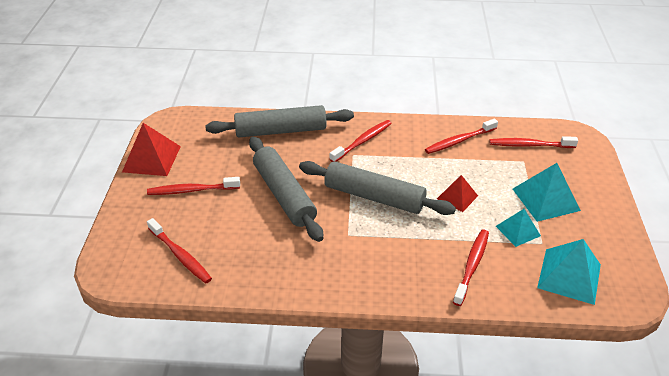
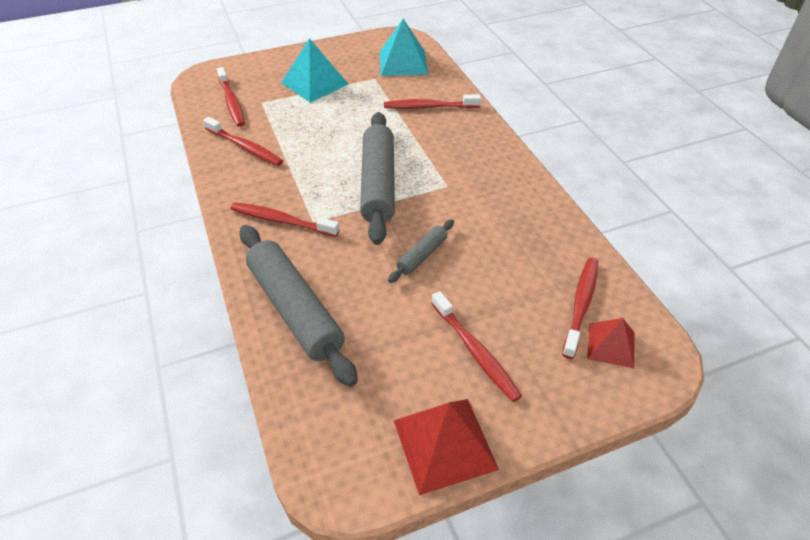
camera: 115 degrees left, 5 degrees up
(284, 195) = (422, 255): grey rolling pin -> grey rolling pin, size x0.48
(457, 197) = (343, 131): red pyramid -> red pyramid (611, 345)
(518, 230) = (367, 91): turquoise pyramid -> none

